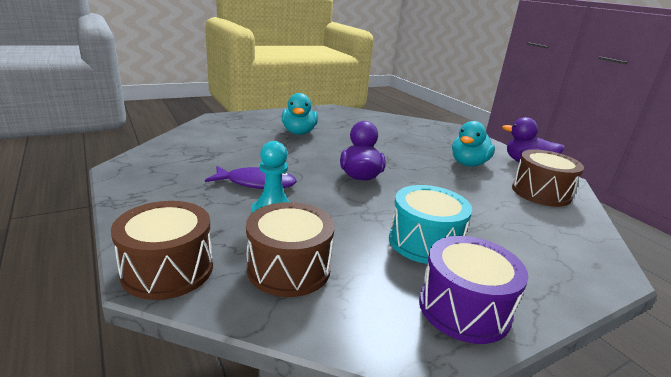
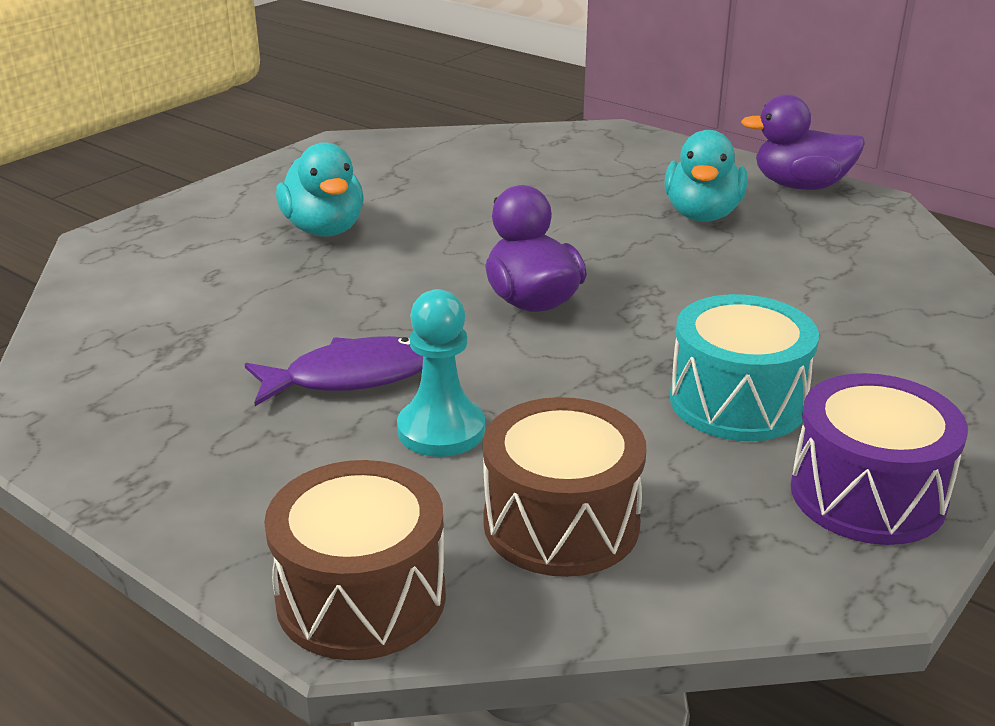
camera: 20 degrees left, 5 degrees up
(541, 192) = (856, 244): brown drum -> none

